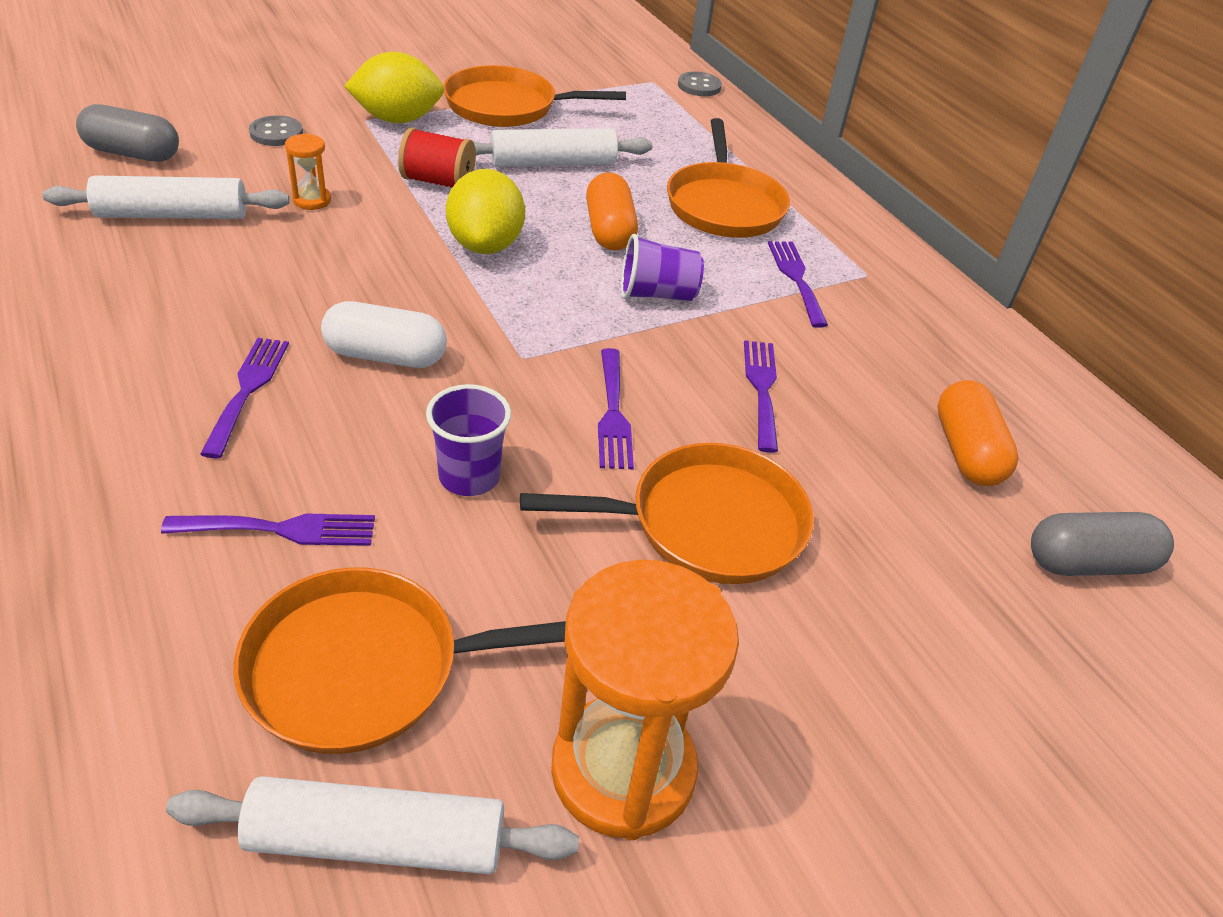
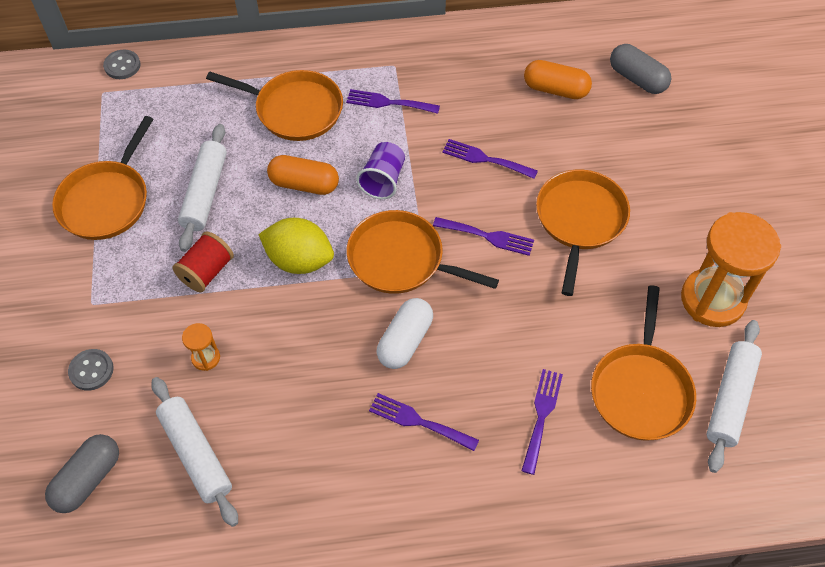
camera: 65 degrees left, 15 degrees up
(173, 215) = (196, 454): white rolling pin -> white rolling pin turned 45 degrees counterclockwise
(397, 119) = (100, 280): yellow lemon -> none
(469, 477) = (522, 318): purple cup -> none
(527, 331) = (400, 259): none -> orange pan
(1088, 563) = (637, 79): grey capsule -> grey capsule turned 60 degrees counterclockwise

